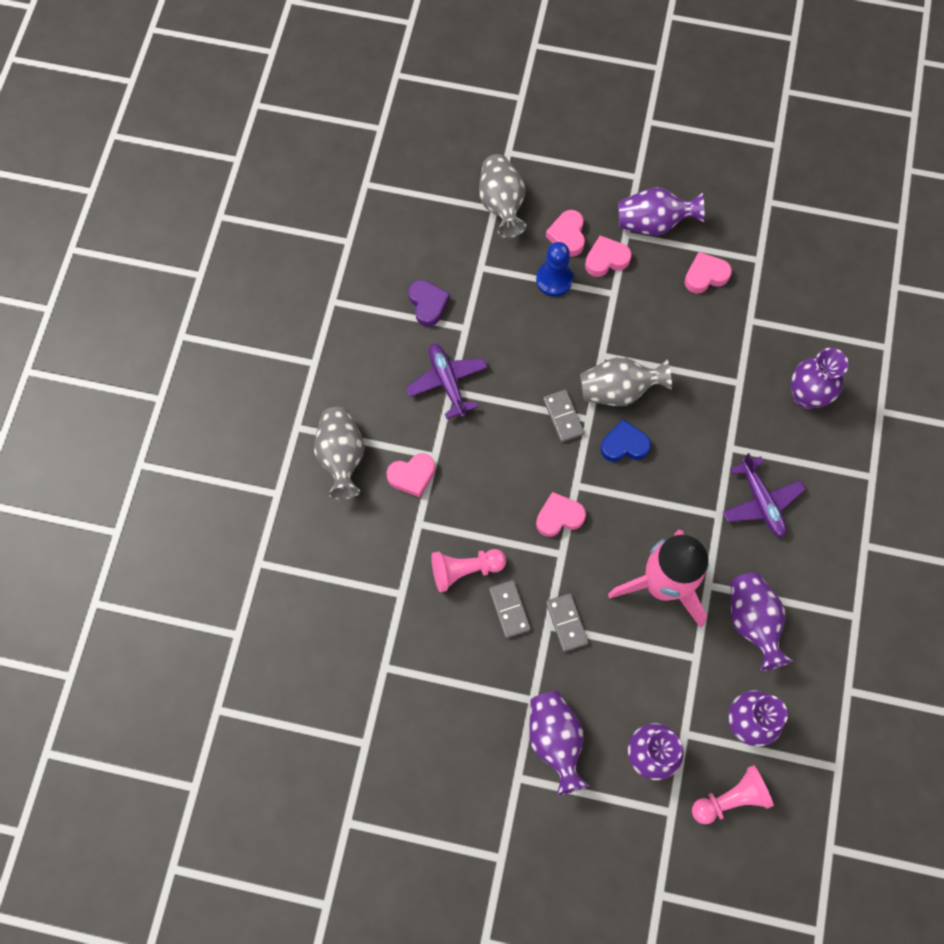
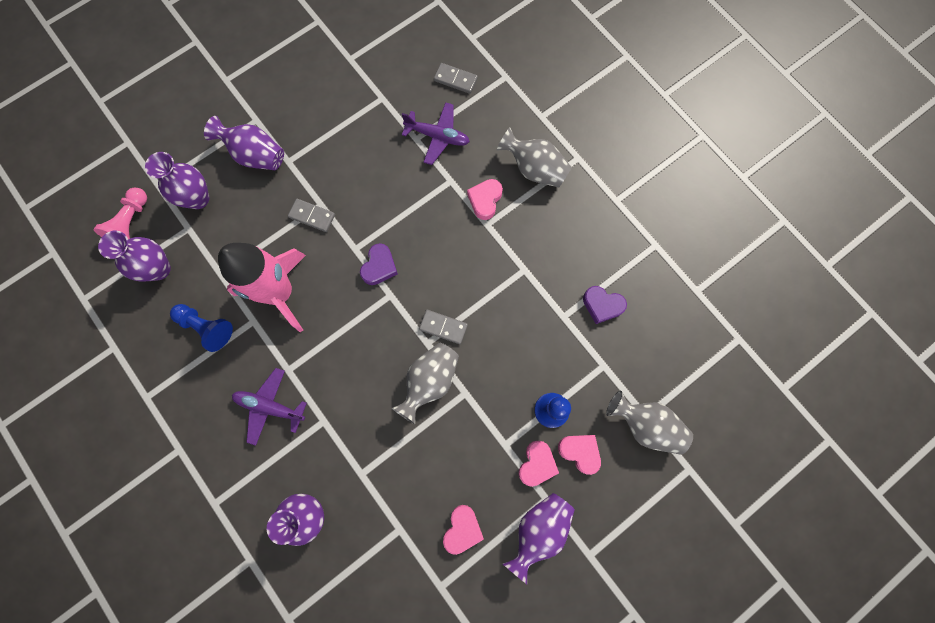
camera: 130 degrees right, 5 degrees up
(447, 382) = (532, 272): purple plane -> purple plane (437, 136)
(465, 570) = (397, 184): pink pawn -> none
(509, 609) = (350, 190): grey domino -> grey domino (455, 79)
(559, 517) = (379, 267): pink heart -> purple heart
(624, 445) = (389, 350): blue heart -> none
(752, 621) = (206, 327): purple vase -> blue pawn

